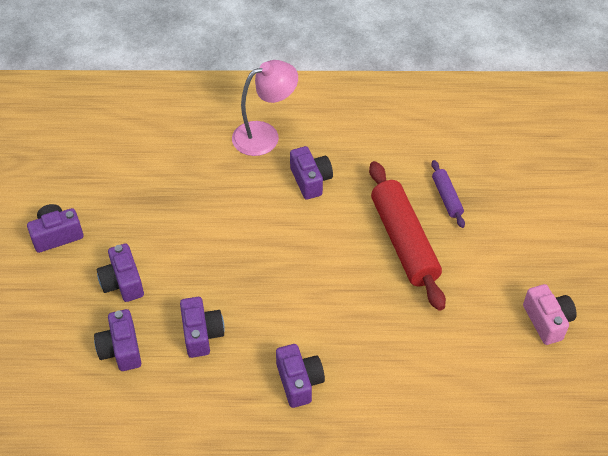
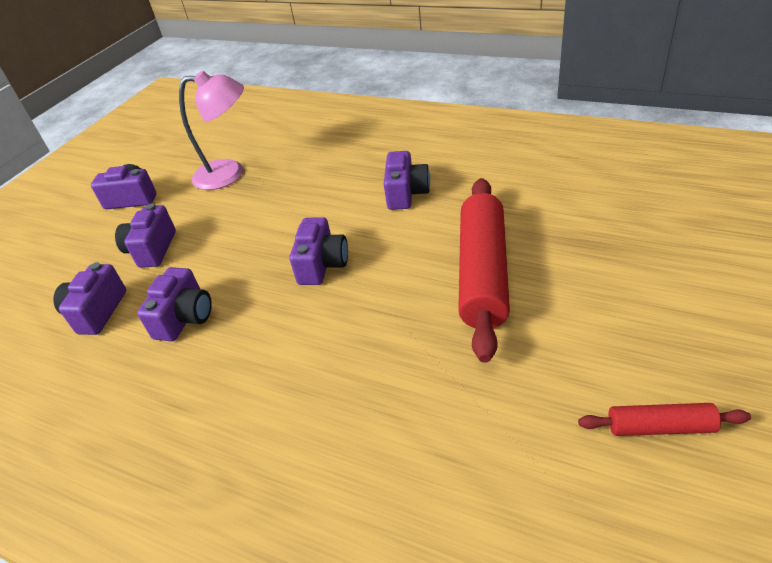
camera: 30 degrees right, 10 degrees down
(265, 135) = (384, 149): pink lamp -> pink lamp (229, 174)
(299, 382) = (250, 405): purple camera -> purple camera (322, 265)
(446, 197) = (565, 237): purple rolling pin -> none
(547, 321) = (660, 427): pink camera -> red rolling pin

